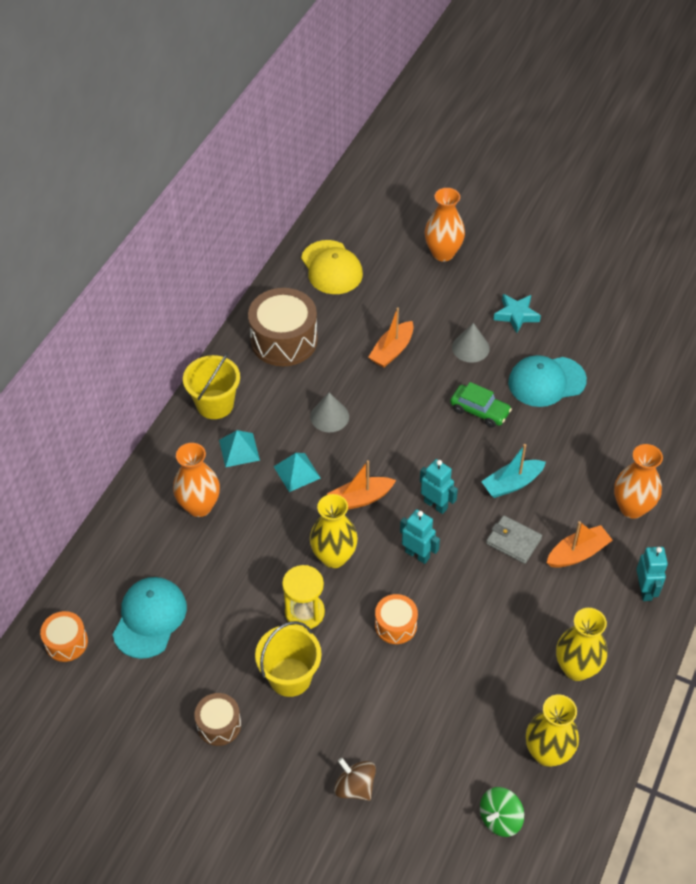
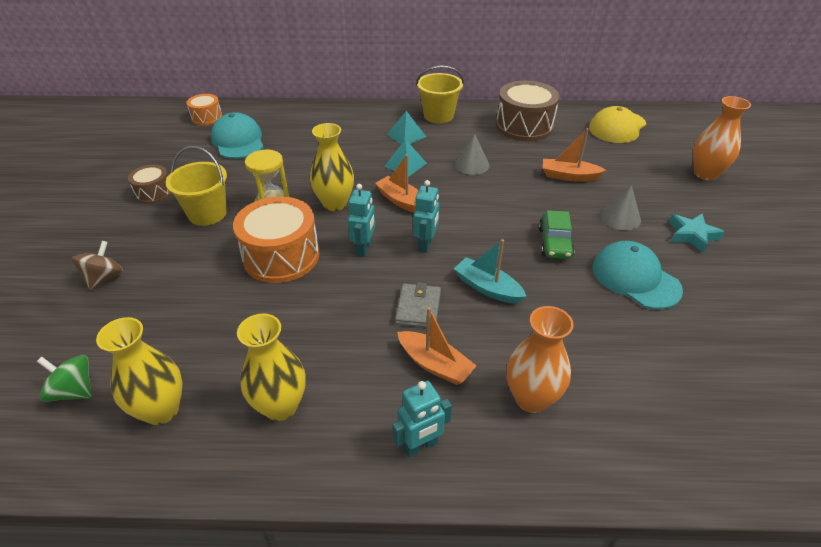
camera: 65 degrees right, 10 degrees down
(149, 618) = (238, 141): turquoise cap -> turquoise cap turned 105 degrees counterclockwise
(199, 506) = (344, 133): orange vase -> none
(395, 625) = (281, 256): orange drum -> orange drum, size x1.85

